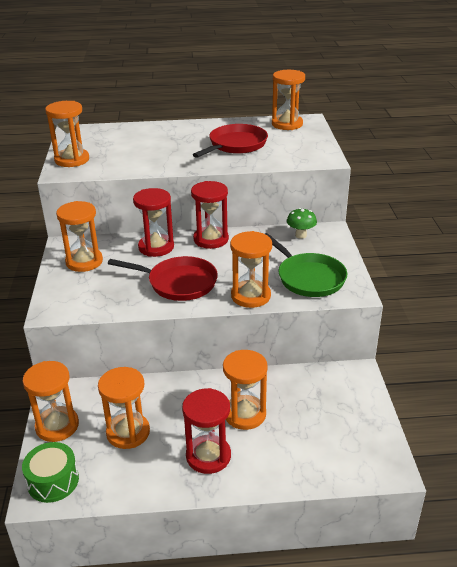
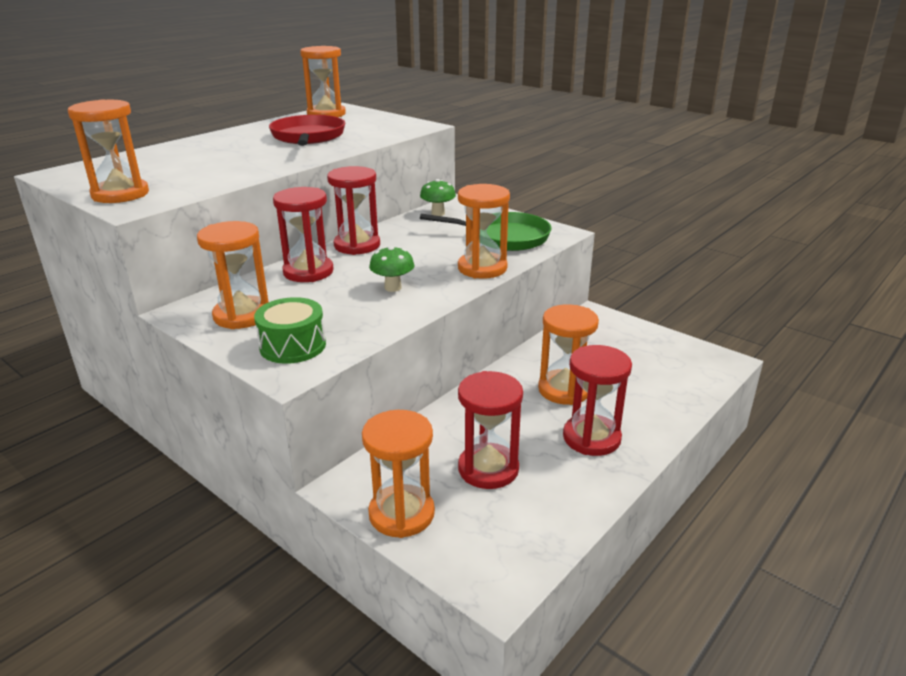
camera: 45 degrees left, 5 degrees down
(53, 481) = (488, 562): green drum -> green drum (293, 346)
(128, 432) = (488, 469): orange hourglass -> red hourglass
(178, 283) = (393, 288): red pan -> green mushroom

